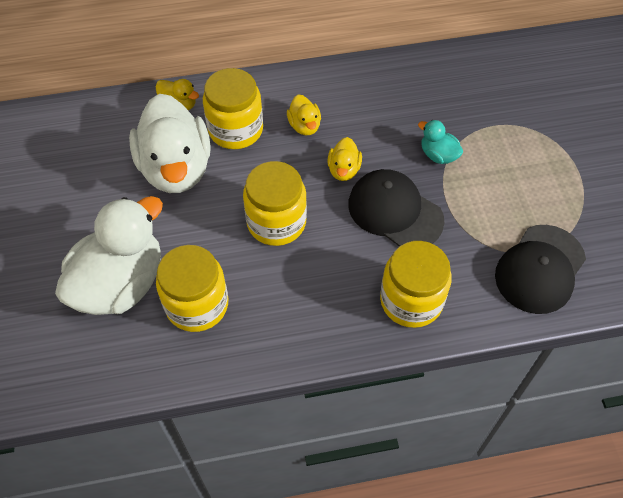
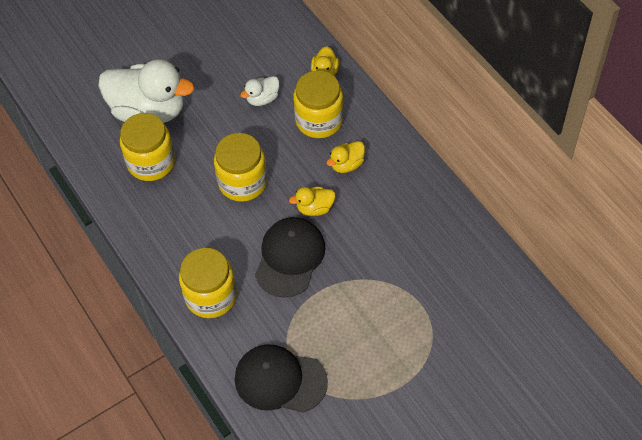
camera: 70 degrees right, 0 degrees up
(176, 168) = (262, 99): white duck -> white duck, size x0.44
(438, 155) = (364, 271): turquoise duck -> none

